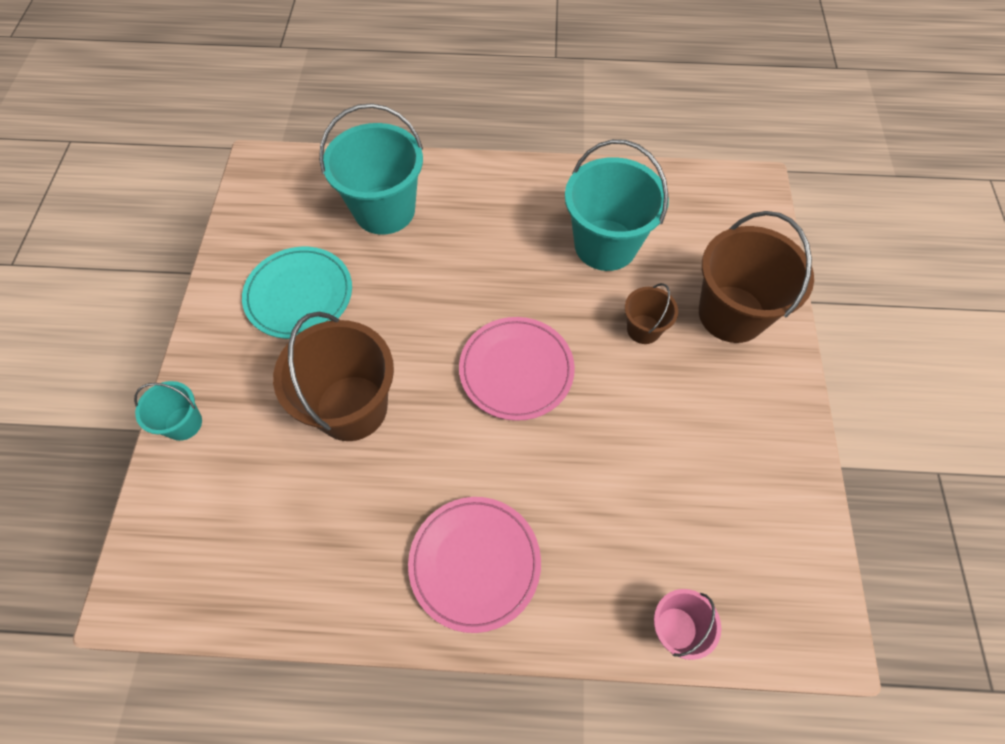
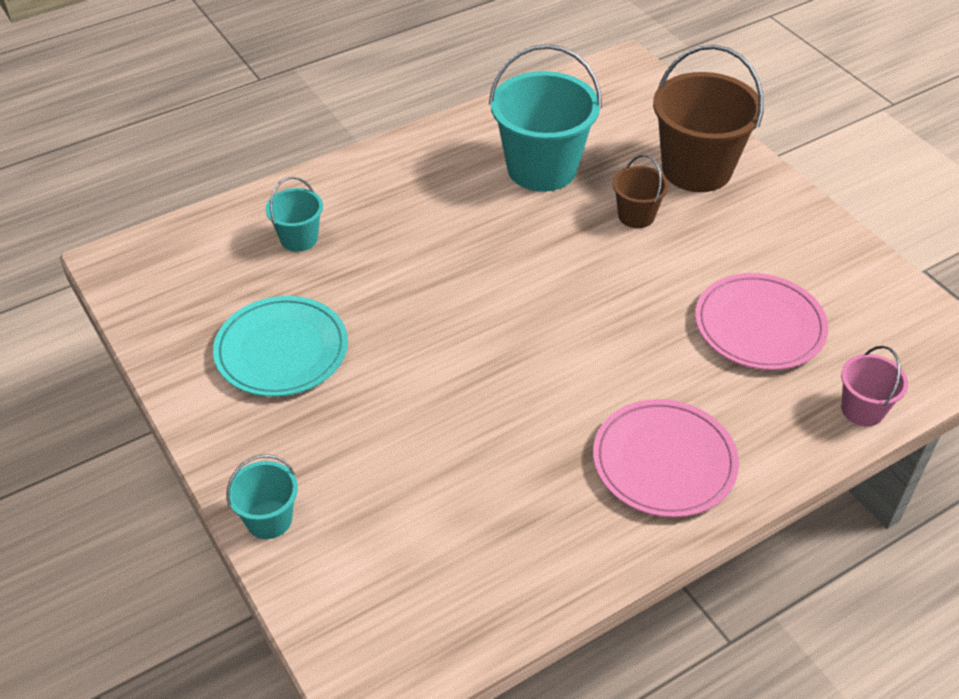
camera: 35 degrees left, 15 degrees down
(352, 408) = (432, 412): brown bucket -> none
(384, 210) = (299, 238): turquoise bucket -> turquoise bucket, size x0.50
(516, 370) = (557, 302): pink plate -> pink plate (759, 326)

